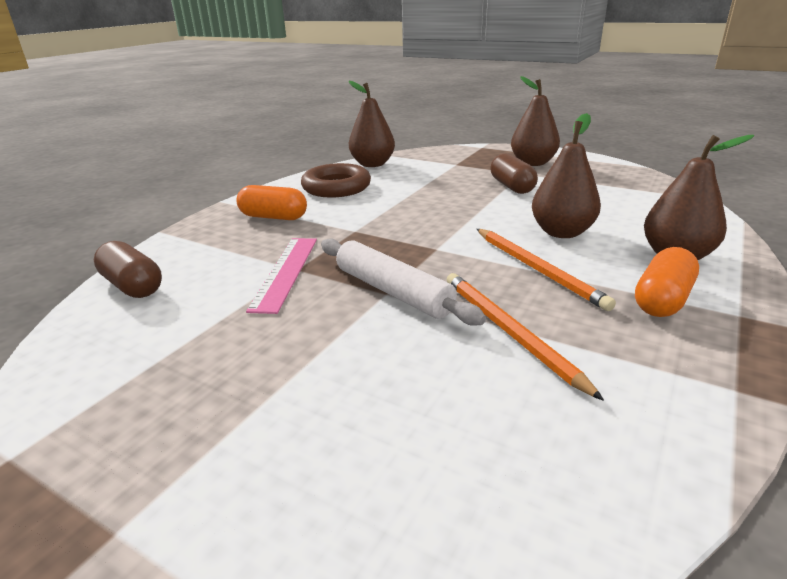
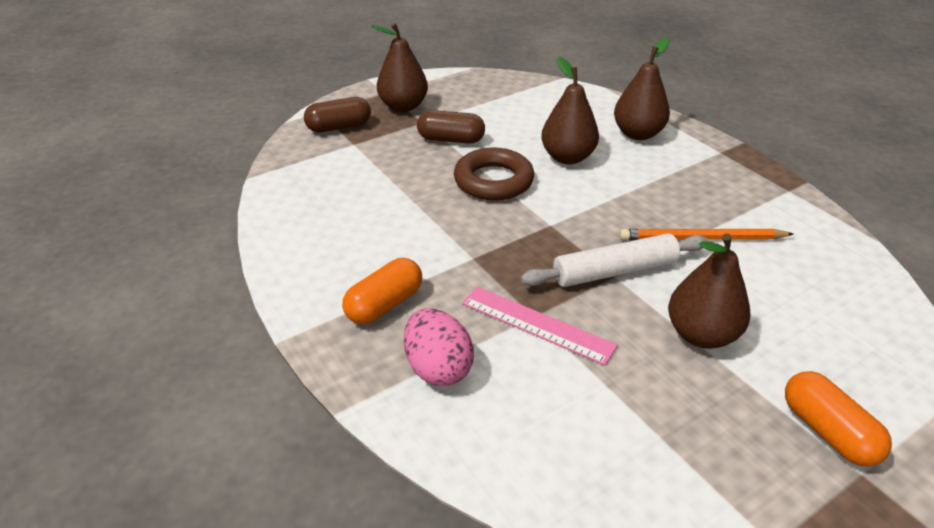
camera: 65 degrees left, 10 degrees up
(133, 286) = (493, 448): brown capsule -> brown capsule (339, 127)
(213, 248) = (438, 368): none -> pink egg
(336, 187) = (336, 237): brown ring -> brown ring (493, 181)
(372, 164) = (286, 192): brown pear -> brown pear (701, 335)
(537, 269) = (621, 193): orange pencil -> none
(662, 300) = (691, 166): orange capsule -> orange capsule (827, 431)

